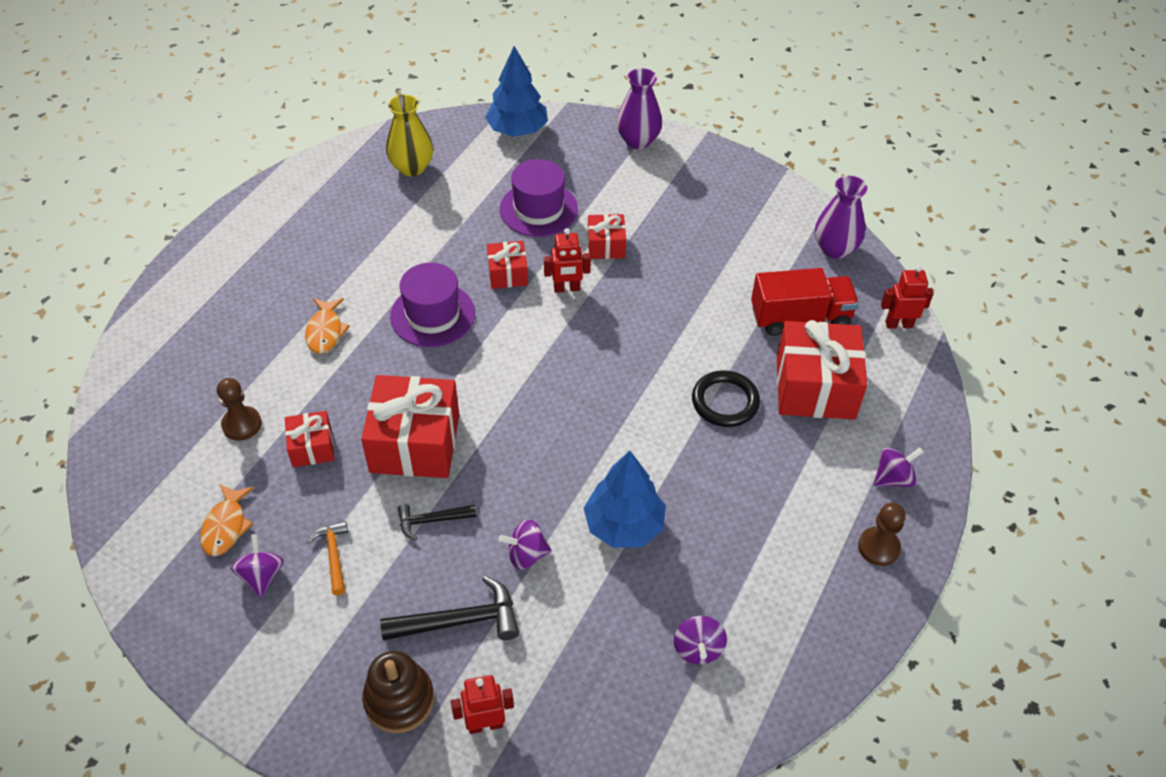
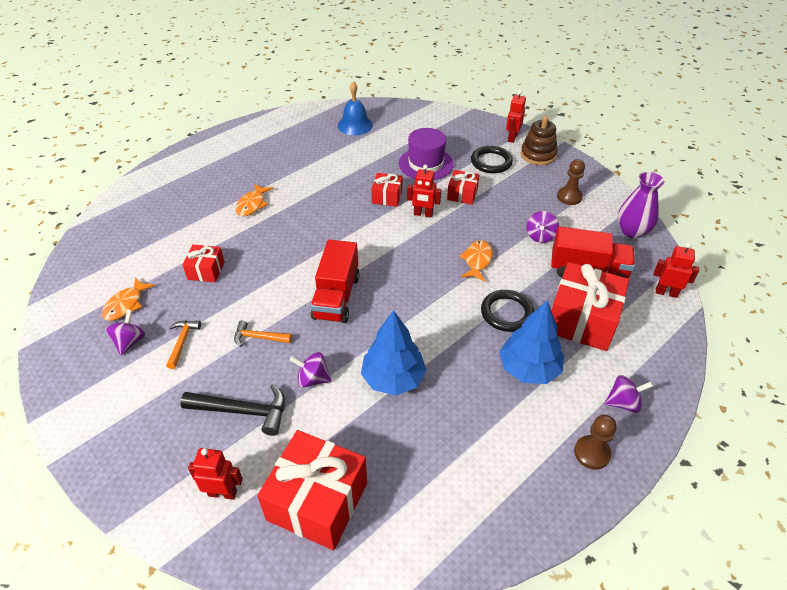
camera: 20 degrees right, 5 degrees down
(242, 424) = (171, 246): brown pawn -> brown pawn (569, 197)
(399, 700) = (172, 454): brown stacking toy -> brown stacking toy (538, 155)
(412, 167) = (355, 125): yellow vase -> blue bell
(415, 443) = (273, 285): red gift -> red gift (317, 501)
(432, 520) = (259, 337): black hammer -> orange hammer
(433, 315) = (325, 210): purple hat -> none
(506, 437) = (336, 297): none -> red truck
(517, 130) = (433, 117): blue tree -> blue tree (528, 369)
(624, 186) = (491, 162): none -> black ring
(638, 140) = (512, 138): purple vase -> red robot
(662, 339) = (477, 261): none -> orange fish
(698, 649) = (410, 487): purple spinning top -> purple spinning top (540, 236)

